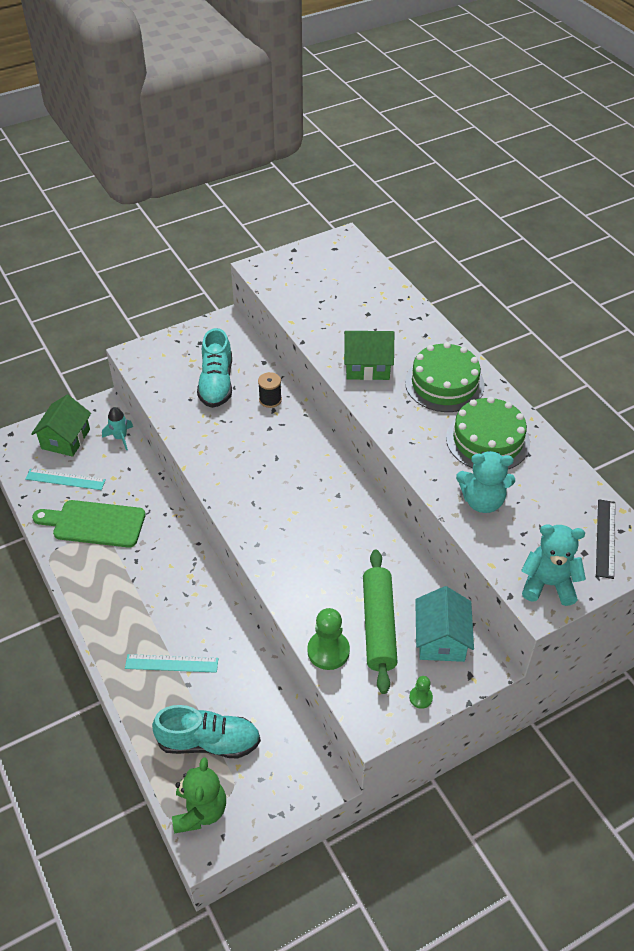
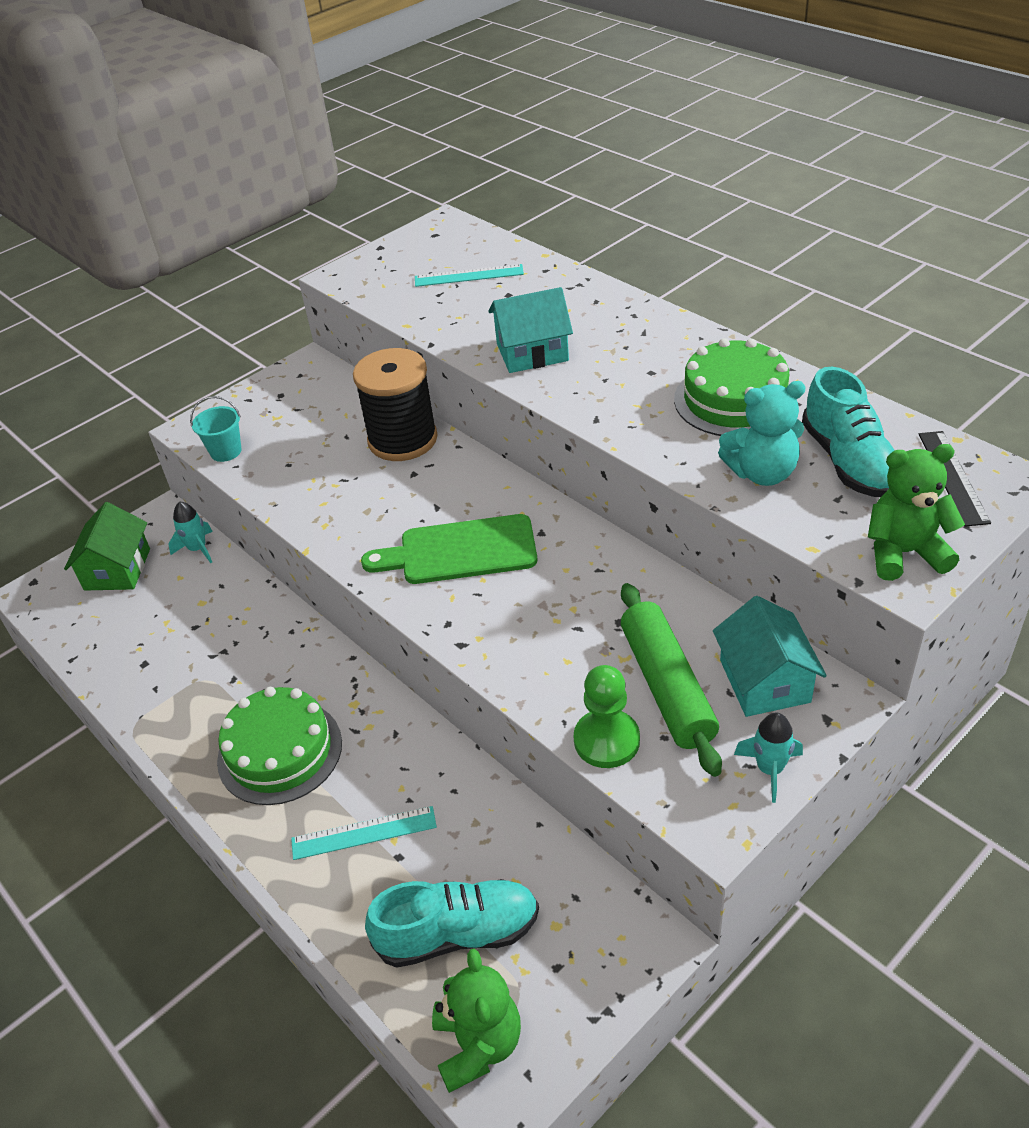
camera: 10 degrees left, 5 degrees down
(65, 479) = (130, 621): turquoise ruler -> turquoise ruler (469, 275)
(94, 524) = (190, 669): green cutting board -> green cutting board (460, 551)
(152, 378) = (226, 451): none -> turquoise bucket
(216, 383) = (320, 437): turquoise shoe -> turquoise shoe (848, 461)
(270, 400) = (402, 439): black spool -> black spool, size x2.16
(367, 366) = (532, 352): green house -> turquoise house
(420, 698) = (770, 769): green pawn -> turquoise rocket
(444, 383) = (645, 349): green cake -> green cake (280, 751)
(548, 584) = (904, 553): turquoise teddy bear -> green teddy bear

